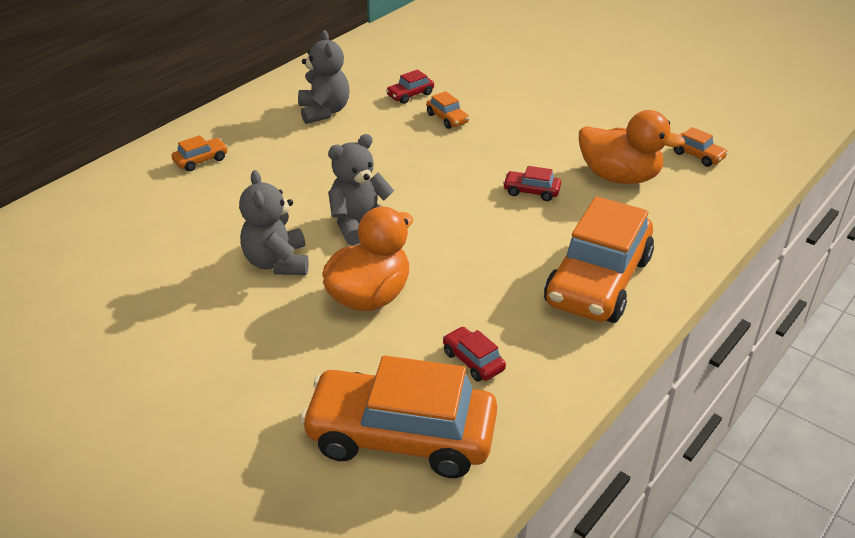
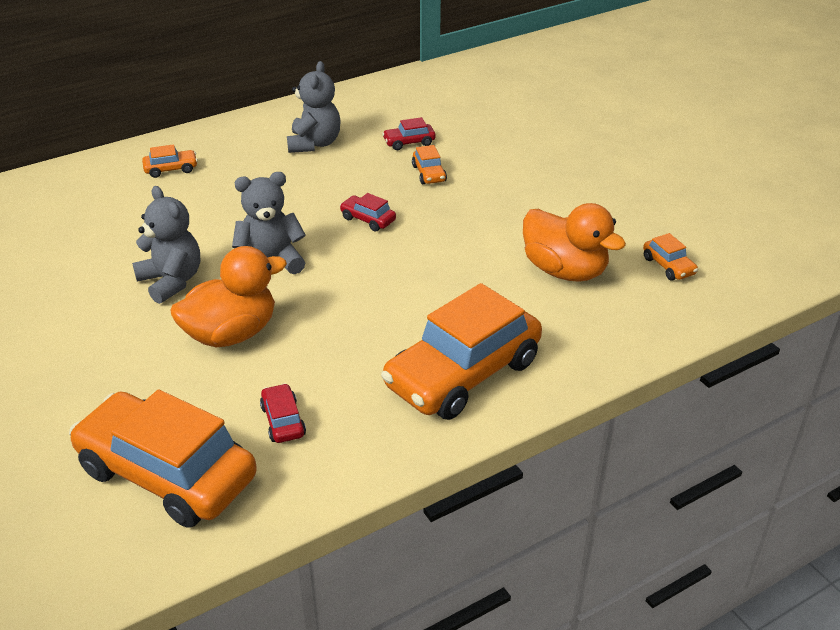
camera: 20 degrees right, 0 degrees up
(277, 262) = (171, 281): grey teddy bear -> grey teddy bear turned 135 degrees clockwise
(531, 191) = (460, 266): red car -> red car (368, 219)

